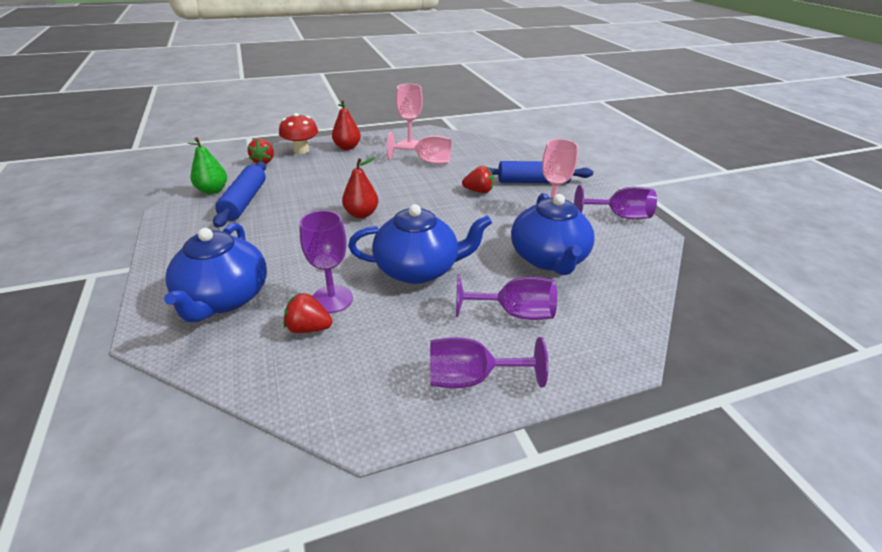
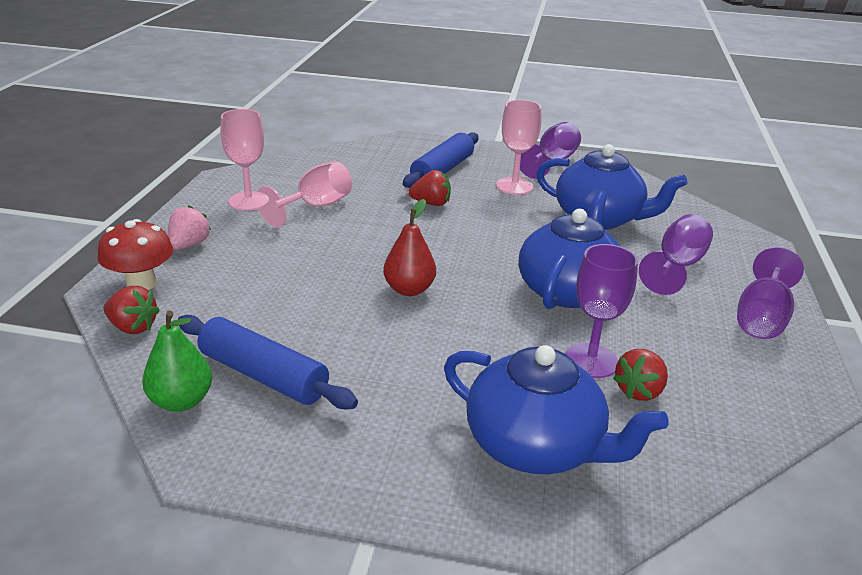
camera: 60 degrees left, 5 degrees down
(347, 147) = (189, 245): red pear -> pink strawberry
(478, 191) = (431, 203): red strawberry -> red strawberry turned 60 degrees clockwise

